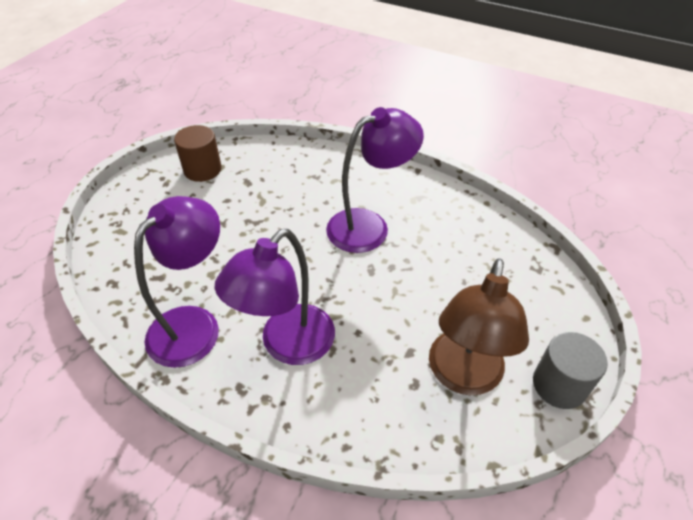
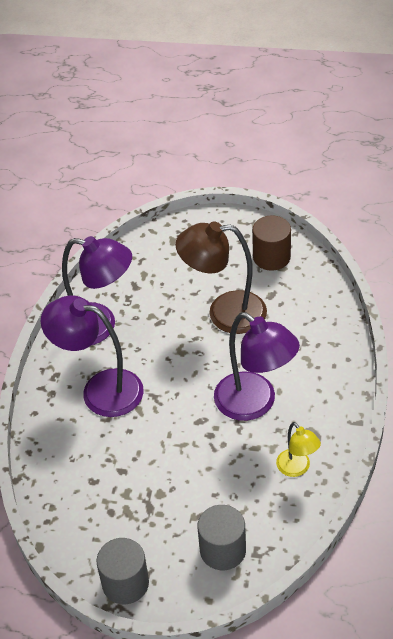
camera: 75 degrees right, 0 degrees up
(452, 218) = (297, 468): none -> yellow lamp
(463, 376) = (110, 512): brown lamp -> brown lamp (224, 313)
(530, 292) = (223, 550): none -> grey cylinder

